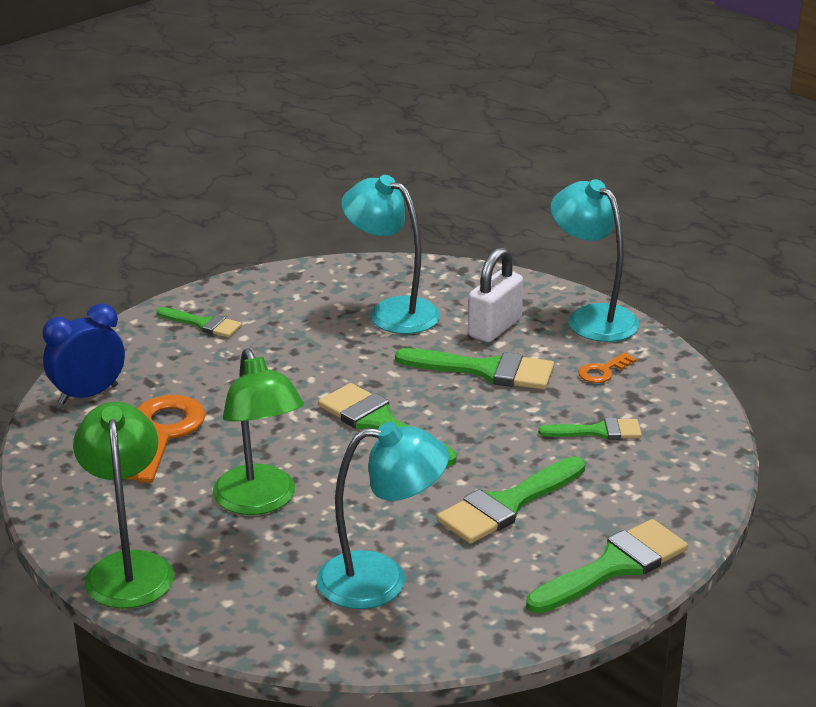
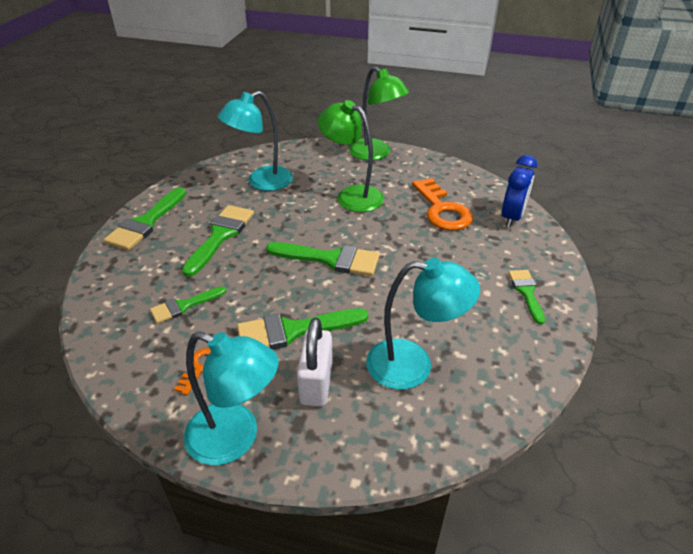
camera: 150 degrees right, 10 degrees up
(203, 324) = (526, 292): green brush -> green brush turned 90 degrees clockwise

